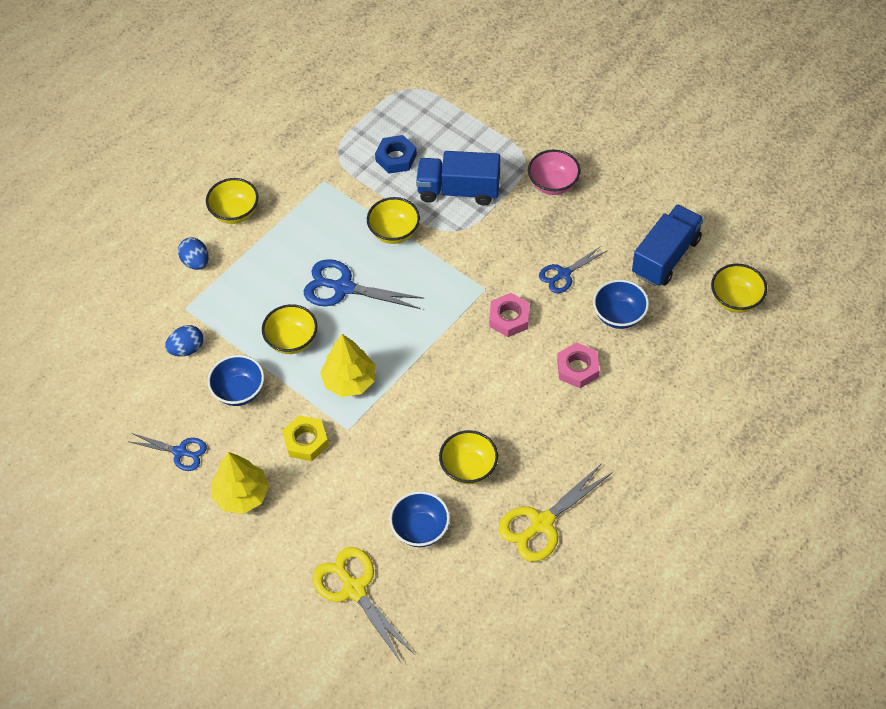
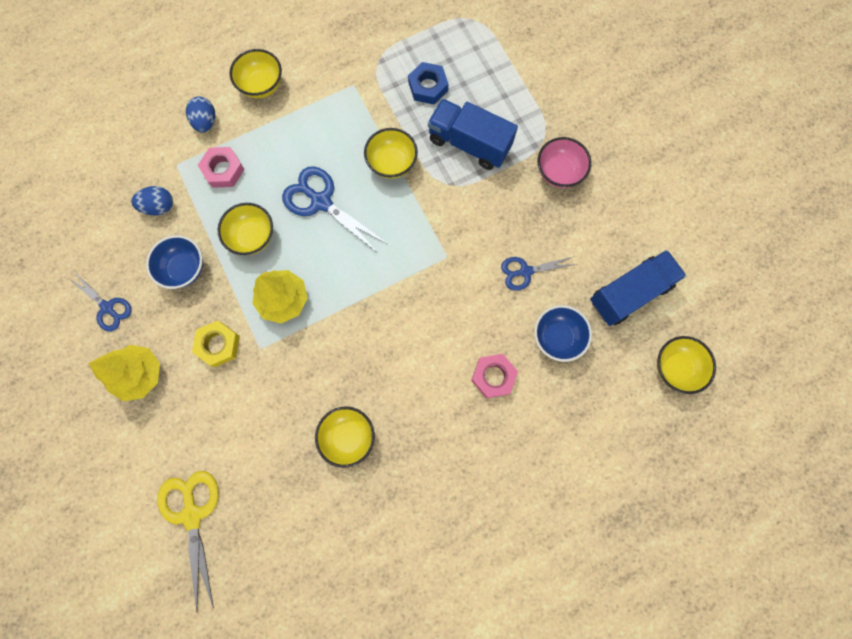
camera: 20 degrees right, 20 degrees up
(420, 529) = (277, 480): blue bowl -> none
(509, 318) = (454, 296): pink nut -> pink nut (223, 170)
(542, 523) = (387, 524): yellow scissors -> none

